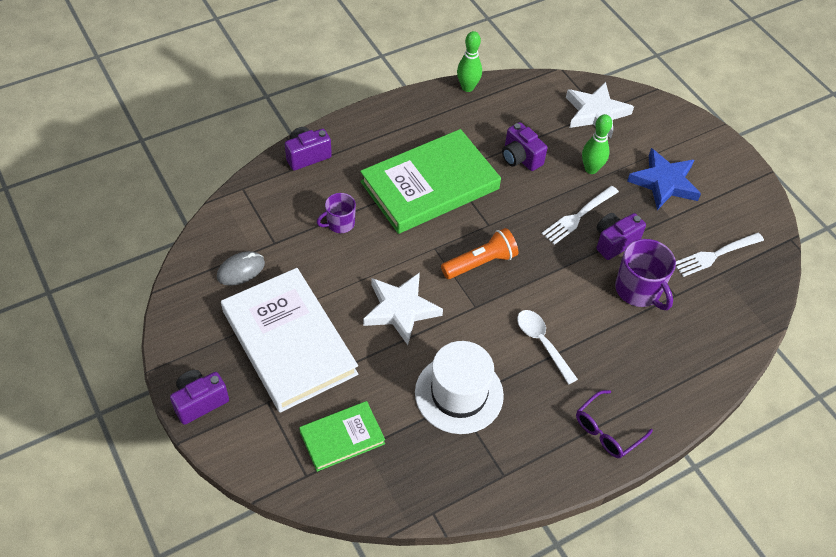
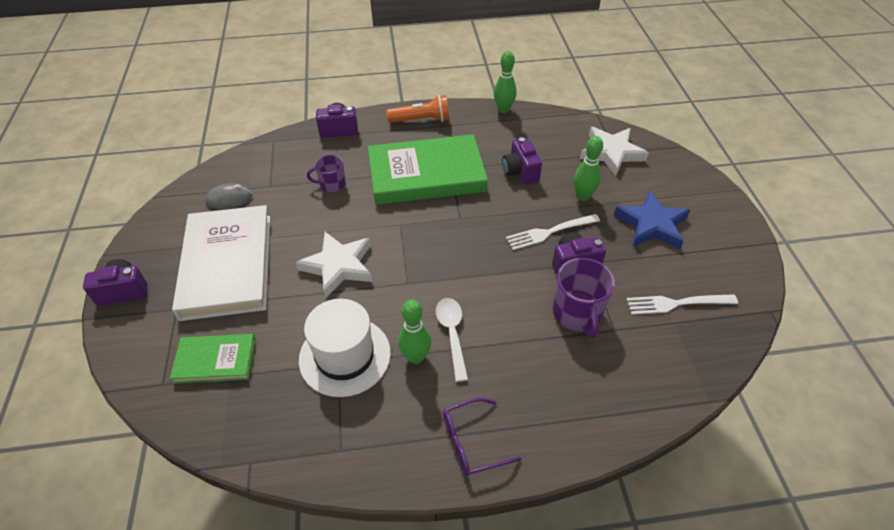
camera: 25 degrees right, 5 degrees down
(480, 262) = (434, 247): orange flashlight -> orange flashlight (421, 120)
(522, 374) = (416, 357): none -> green bowling pin

